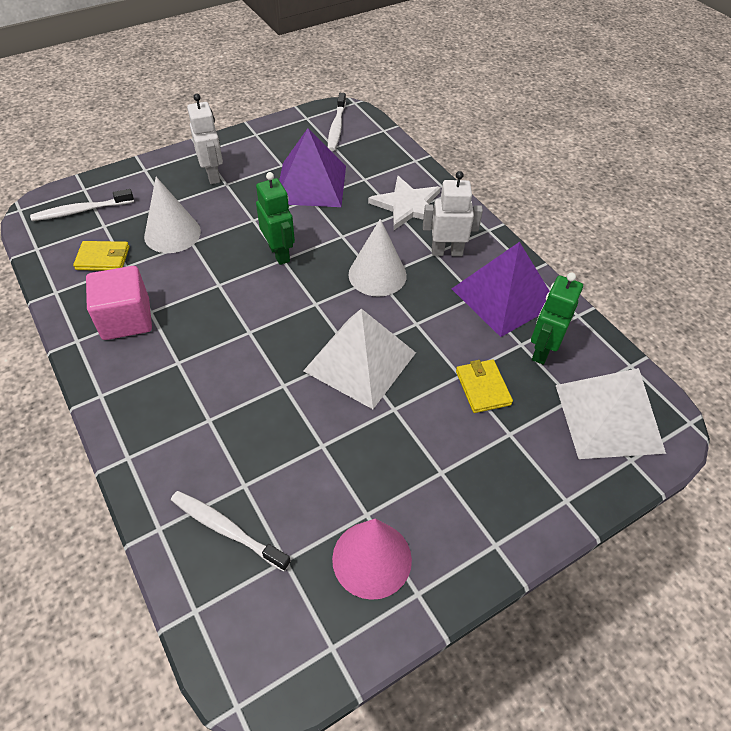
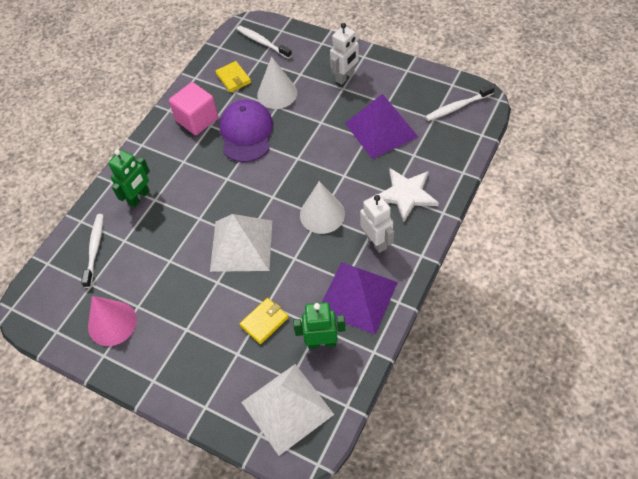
camera: 65 degrees right, 5 degrees up
(199, 284) = (246, 133): none -> purple cap
(279, 253) = (301, 153): green robot -> green robot (139, 197)

